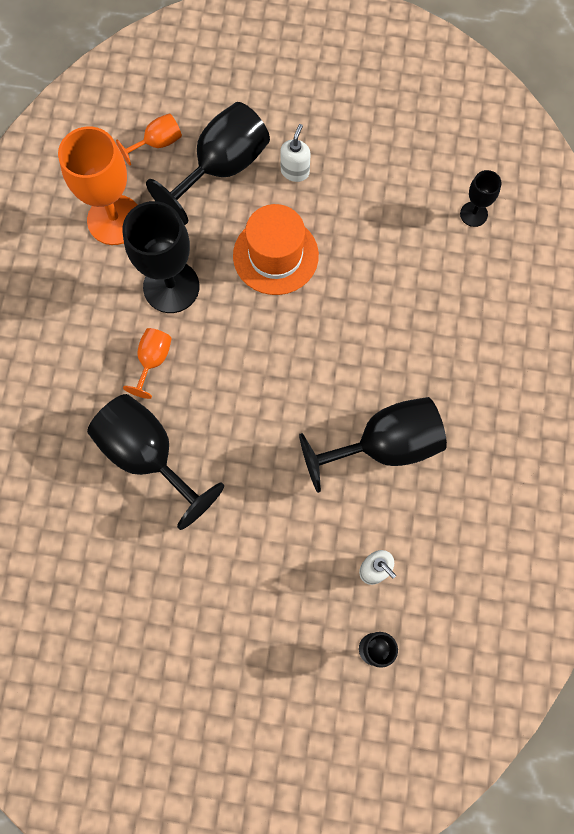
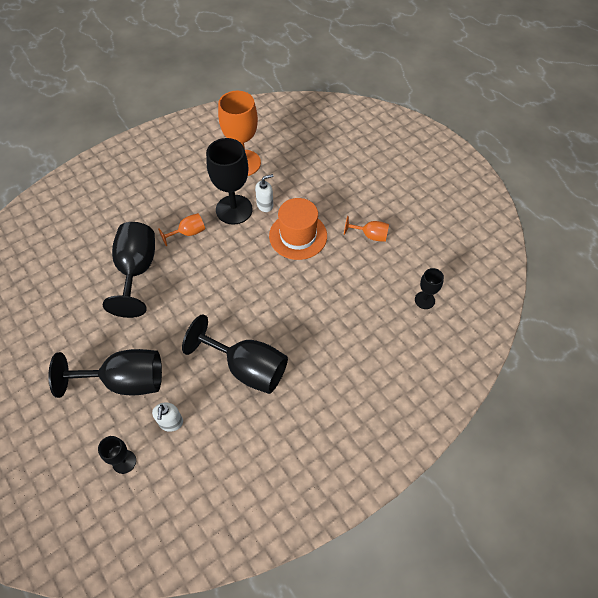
camera: 45 degrees right, 15 degrees down
(157, 143) = (300, 147): orange goblet -> orange goblet (370, 235)
(222, 168) = (317, 179): black goblet -> black goblet (125, 381)
(295, 171) = (351, 207): white soap dispenser -> white soap dispenser (265, 205)

